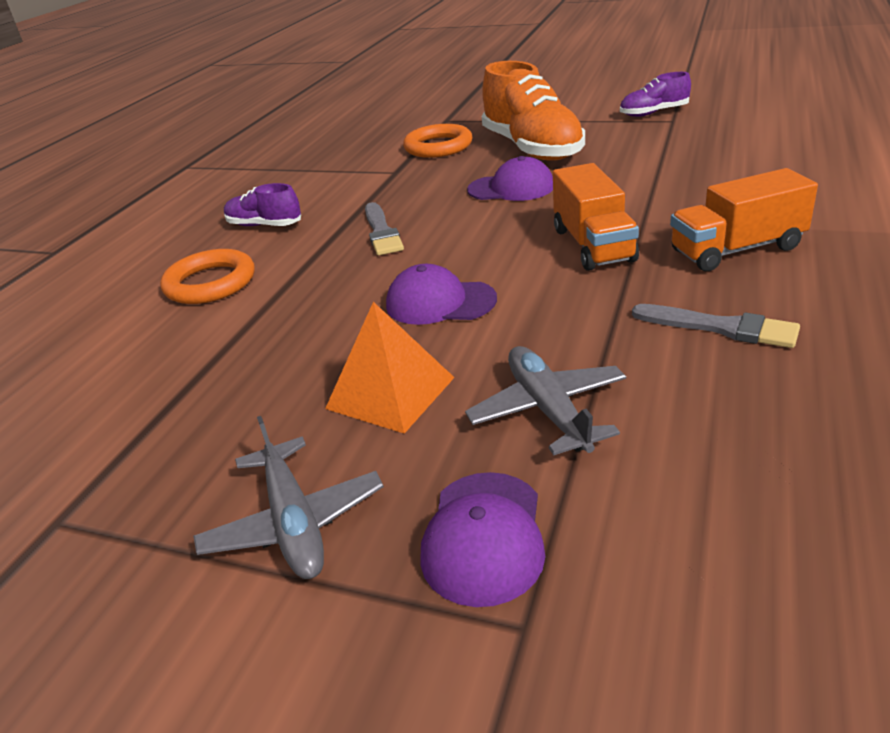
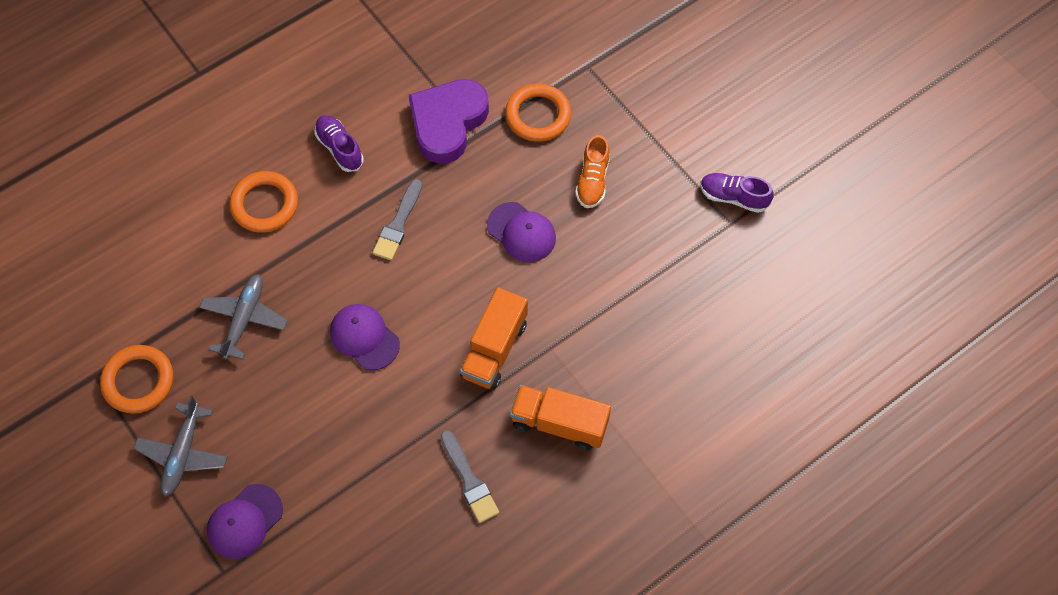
camera: 30 degrees right, 30 degrees up
(144, 488) = (138, 381): none -> orange ring
(360, 177) = (447, 123): none -> purple heart
(390, 392) = (280, 398): orange pyramid -> none
(532, 148) = (592, 181): orange shoe -> orange shoe, size x0.51
(548, 409) = (334, 470): grey plane -> grey plane (244, 319)

